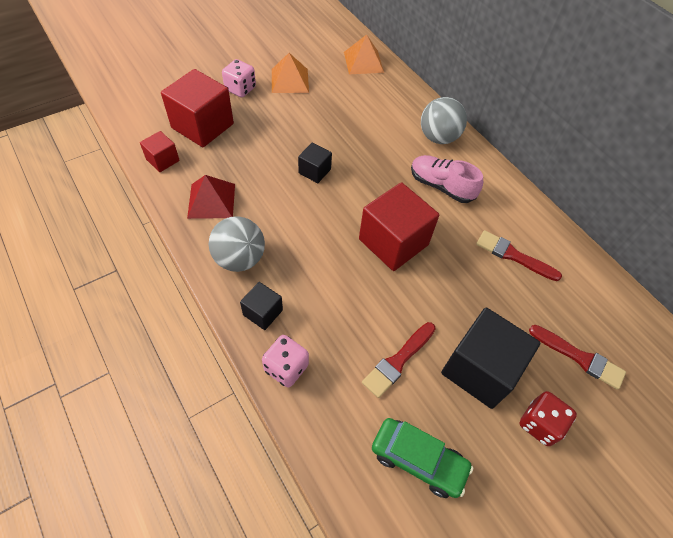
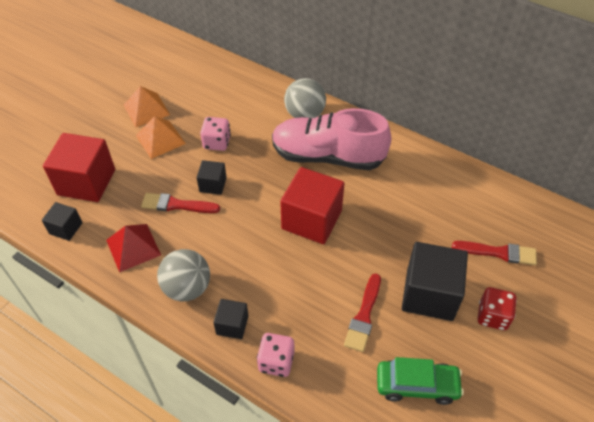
camera: 20 degrees left, 5 degrees down
(163, 160) = (66, 228): red cube -> black cube
(240, 89) = (104, 134): pink dice -> pink dice (217, 142)
(363, 62) = (205, 68): orange pyramid -> orange pyramid (160, 139)
(441, 186) = (328, 156): pink shoe -> pink shoe, size x1.70
(513, 256) = (413, 192): red brush -> red brush (177, 205)

